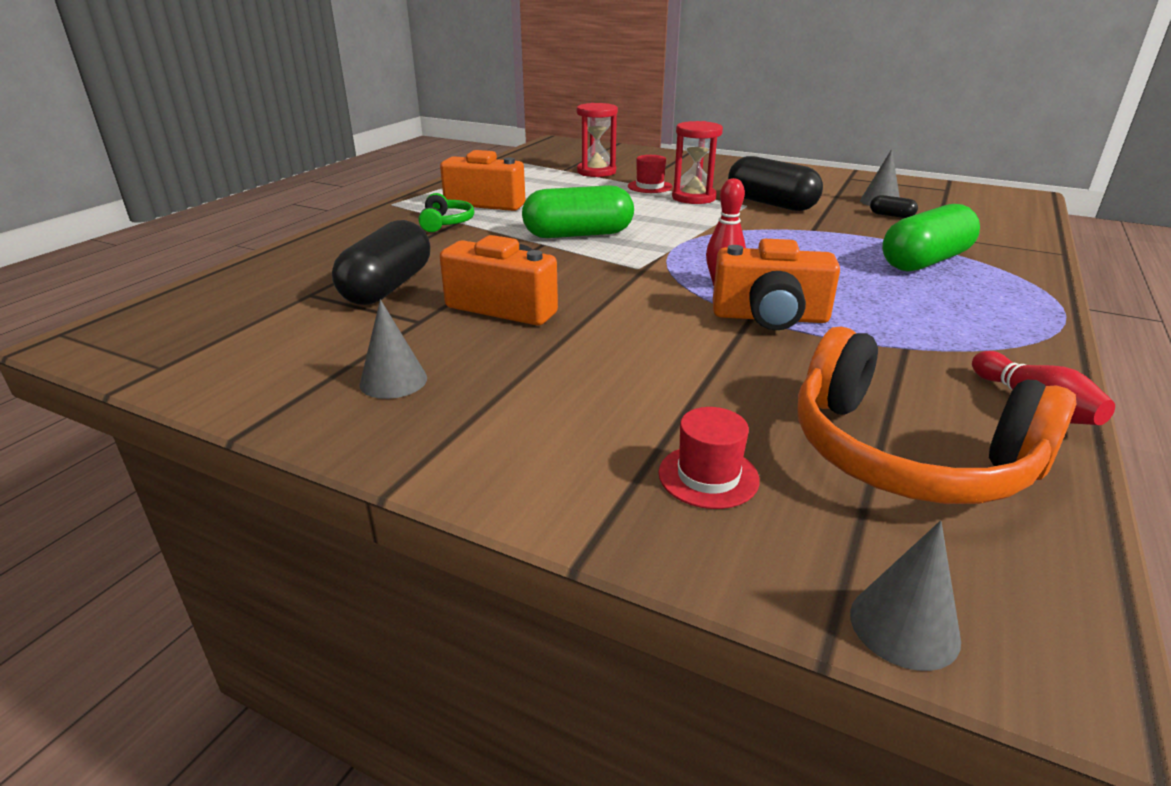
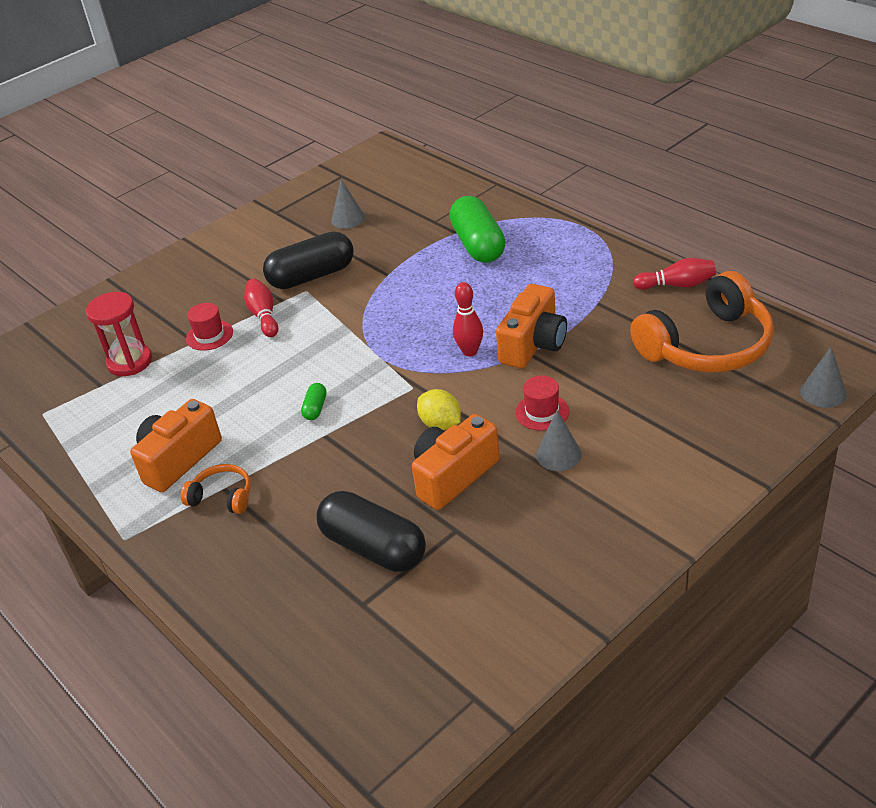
camera: 65 degrees left, 10 degrees up
(393, 381) = (553, 548): grey cone -> grey cone (558, 454)
(446, 223) = (222, 497): green headphones -> orange headphones
(578, 234) = (315, 408): green capsule -> green capsule, size x0.43
(587, 289) = (440, 424): none -> yellow lemon
(693, 198) = (264, 316): red hourglass -> red bowling pin
(708, 476) = (707, 421): red hat -> red hat (542, 412)
(891, 215) = (382, 225): black capsule -> none

